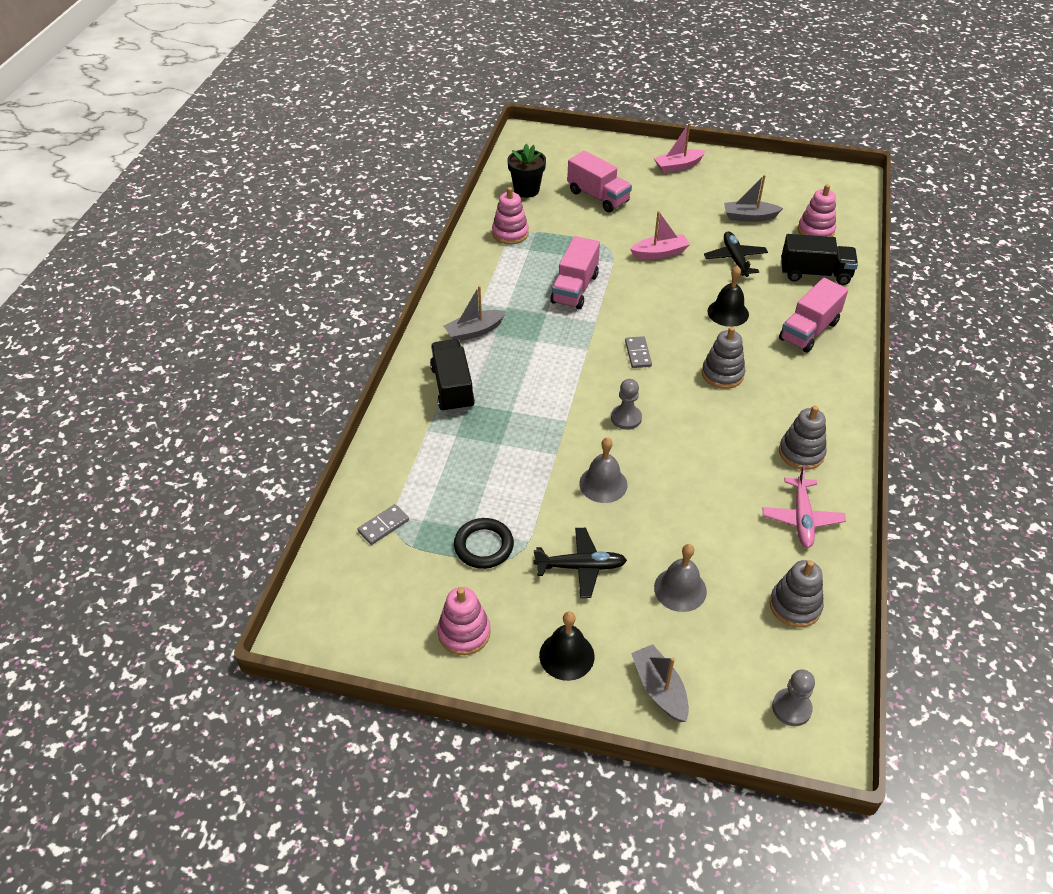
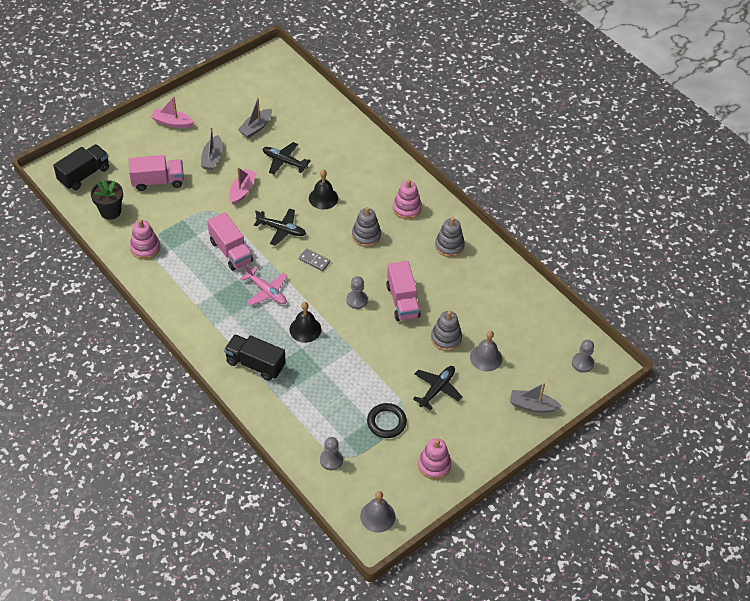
camera: 55 degrees left, 5 degrees up
(383, 526) = (331, 460): grey domino -> grey pawn
(474, 331) = (218, 324): grey boat -> grey boat (212, 158)
(566, 655) = (484, 430): black bell -> black bell (305, 329)
(603, 484) = (392, 342): grey bell -> grey bell (377, 516)
(647, 307) = (281, 229): none -> black plane
(678, 166) = (172, 123): pink boat -> pink boat turned 90 degrees clockwise
(795, 606) = (533, 320): grey stacking toy -> grey stacking toy (446, 338)
(801, 518) = (488, 278): pink plane -> pink plane (266, 291)
(809, 331) = (372, 175): pink truck -> pink truck (402, 301)
(815, 230) = (299, 109): pink stacking toy -> pink stacking toy (407, 208)
(815, 274) = (333, 138): black truck -> black truck (84, 175)

